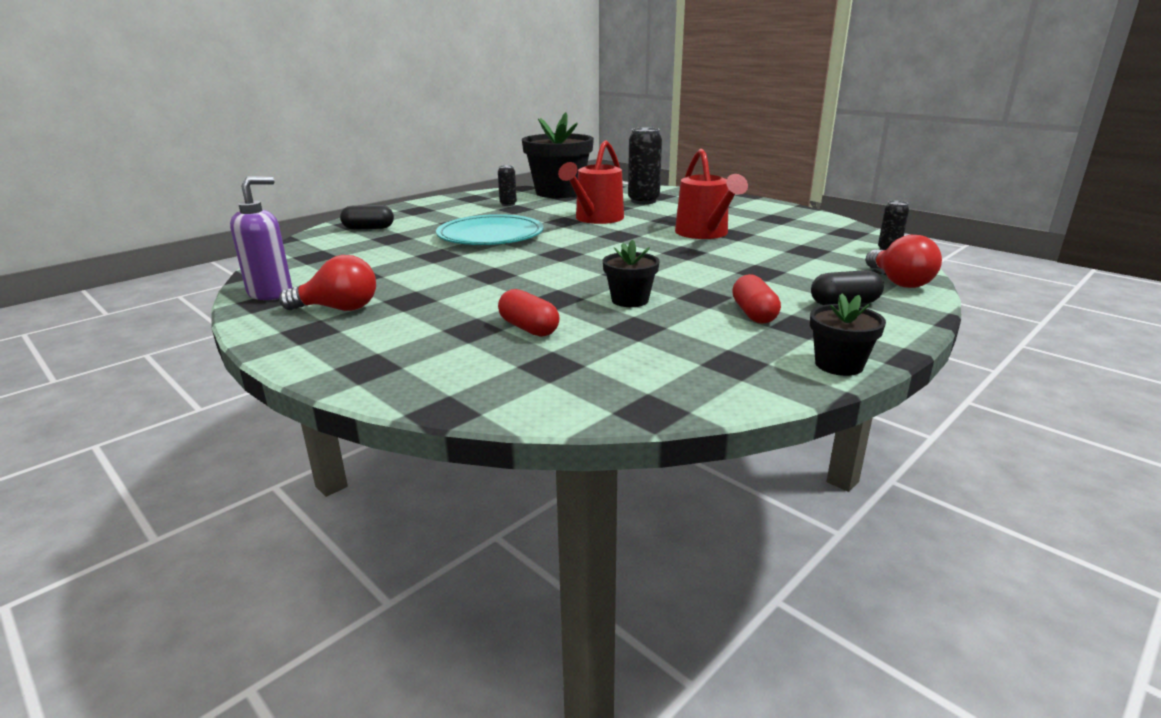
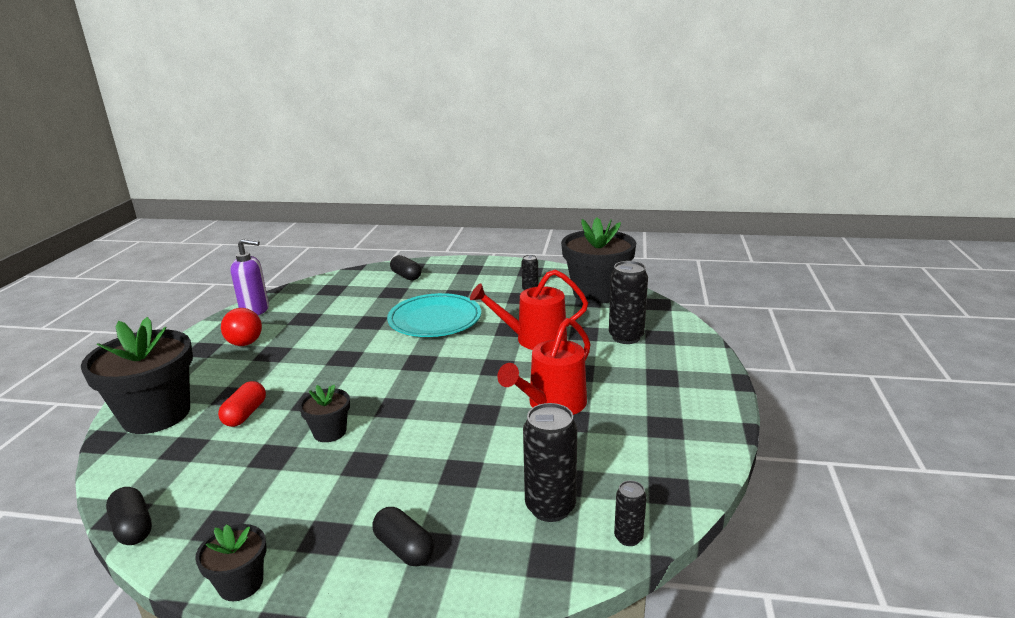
camera: 55 degrees right, 0 degrees up
(438, 373) = (156, 415): none -> black flower pot
(686, 406) = (133, 527): none -> black capsule
(754, 314) = (338, 502): red capsule -> none
(836, 259) = (550, 507): none -> black can
(899, 282) = (506, 572): red light bulb -> none

